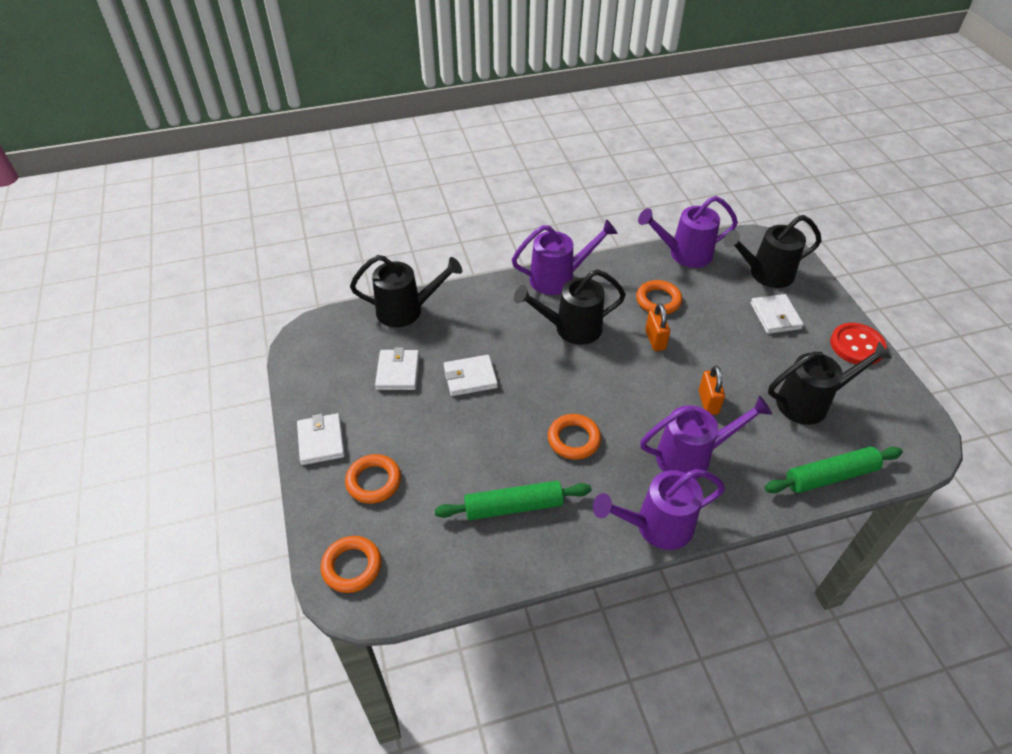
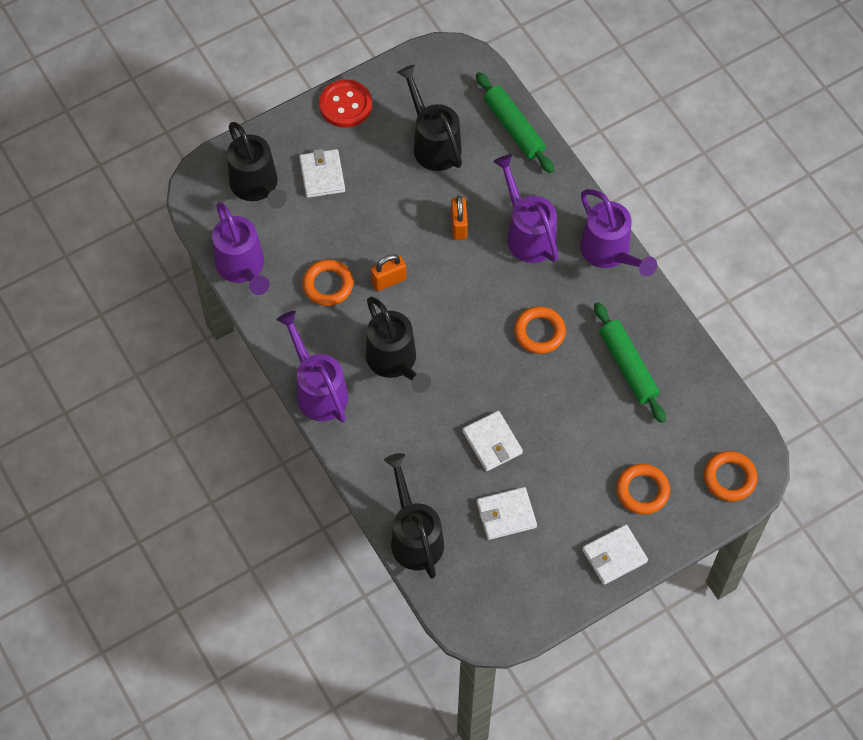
camera: 105 degrees left, 15 degrees up
(708, 402) = (459, 226): orange padlock -> orange padlock turned 75 degrees counterclockwise
(775, 316) = (322, 175): white wallet -> white wallet turned 75 degrees counterclockwise

